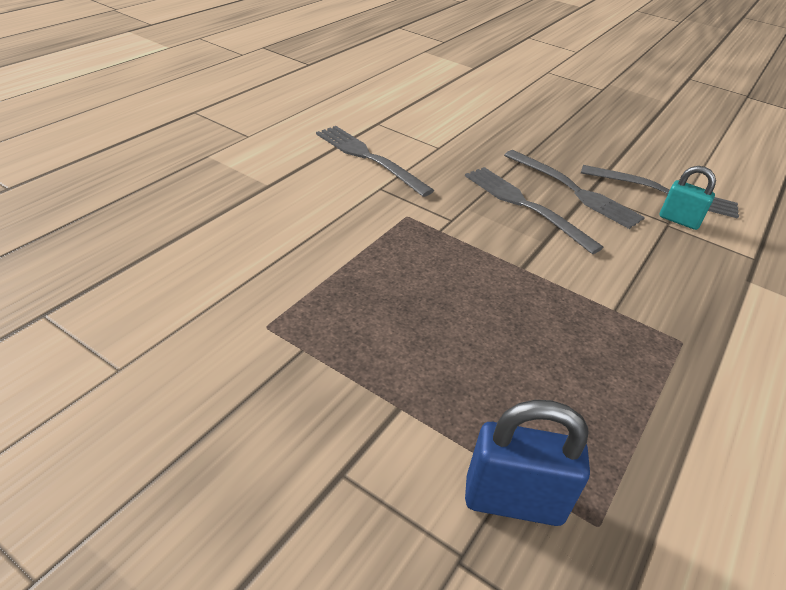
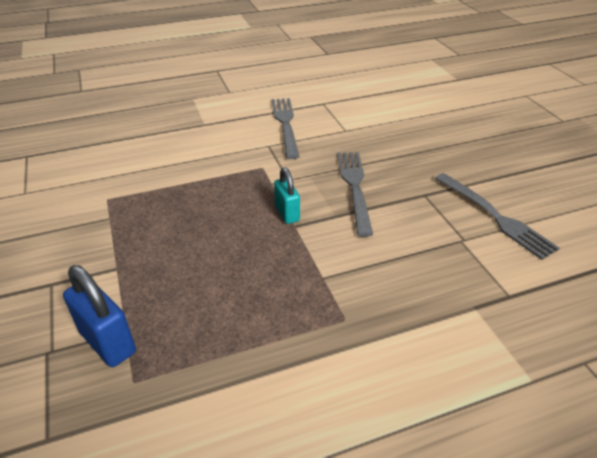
camera: 40 degrees right, 0 degrees up
(575, 191) = (412, 190): grey fork -> none
(679, 220) = (476, 241): turquoise padlock -> turquoise padlock (287, 213)

